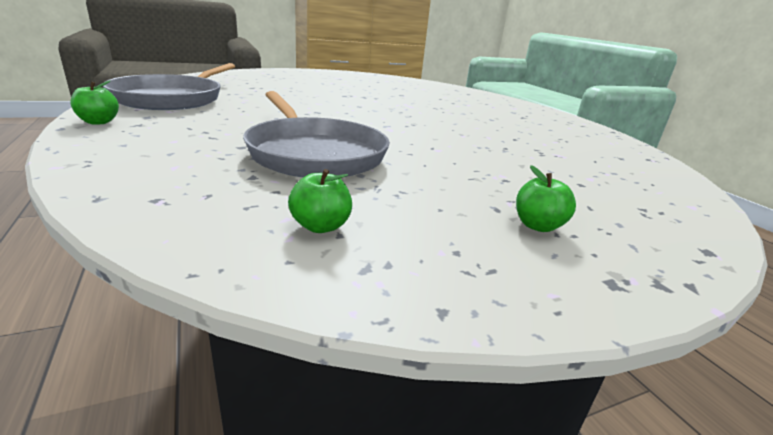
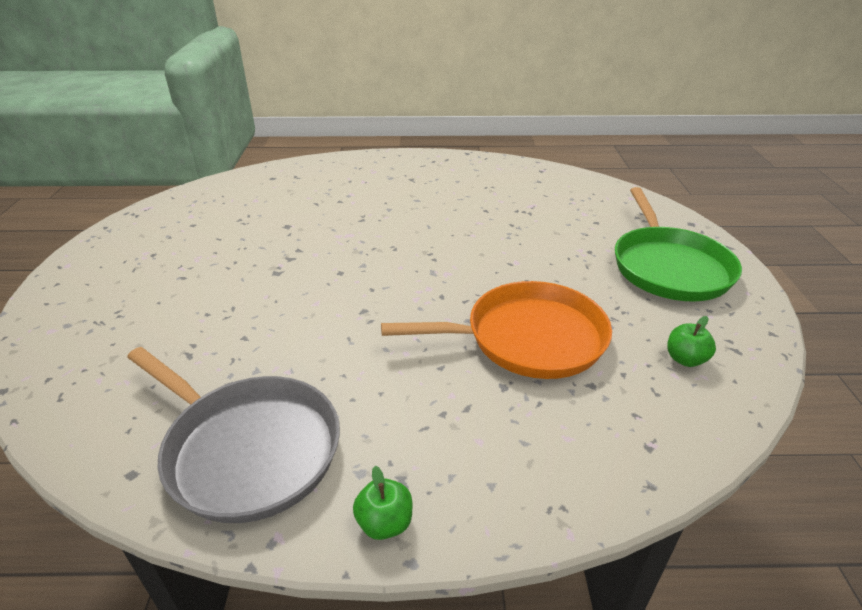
camera: 65 degrees left, 10 degrees up
(315, 154) = (528, 338): grey pan -> orange pan
(538, 226) = (669, 267): green apple -> green pan

